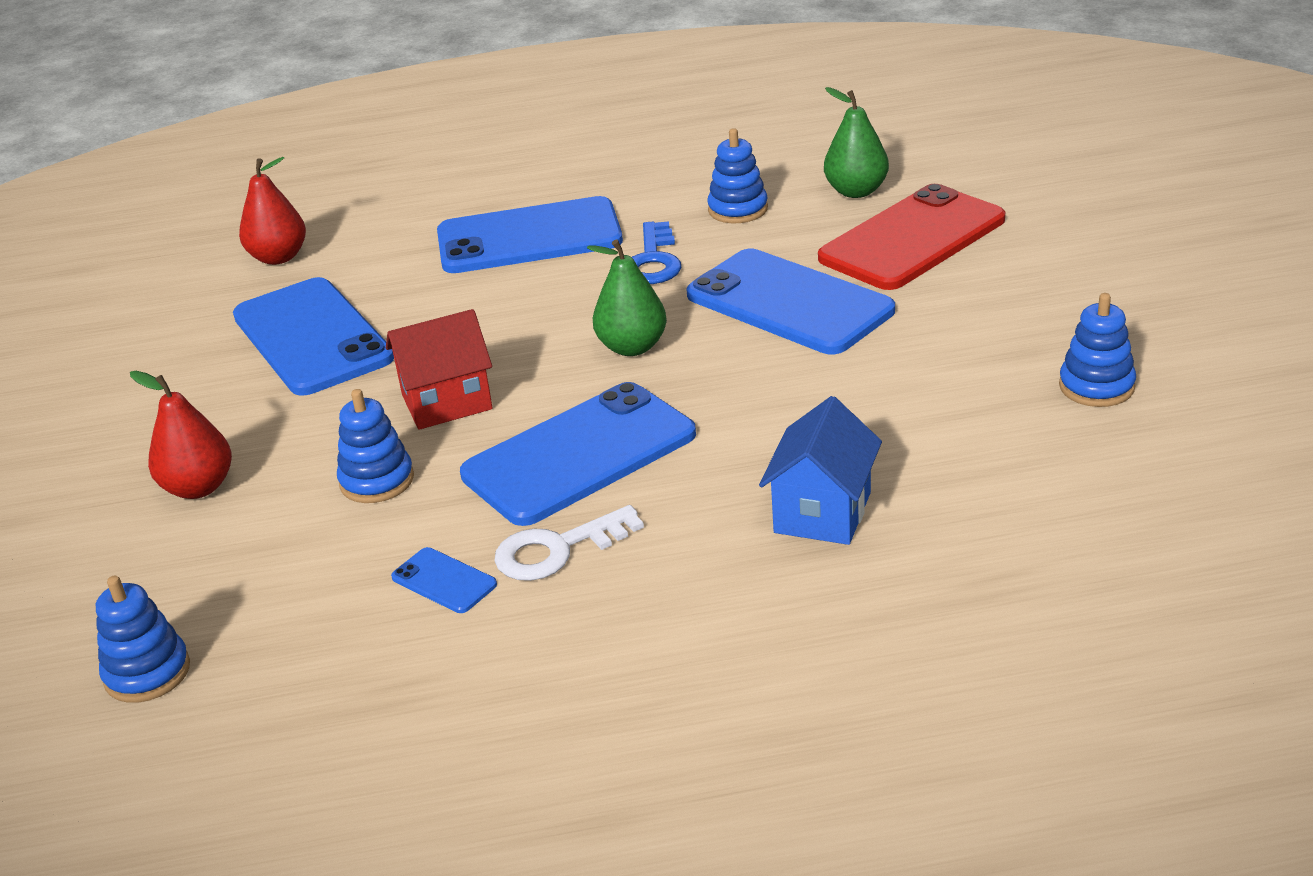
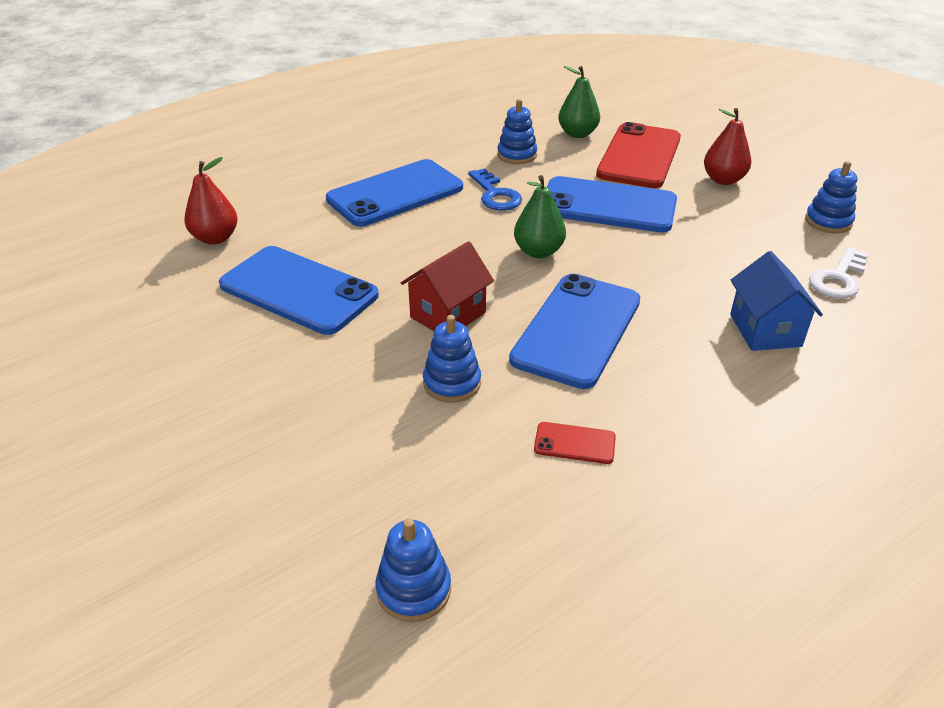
camera: 30 degrees left, 5 degrees up
(199, 487) = (313, 424): red pear -> red pear (723, 180)
(444, 581) = (574, 443): blue phone -> red phone
(557, 549) = (629, 398): white key -> white key (838, 279)

